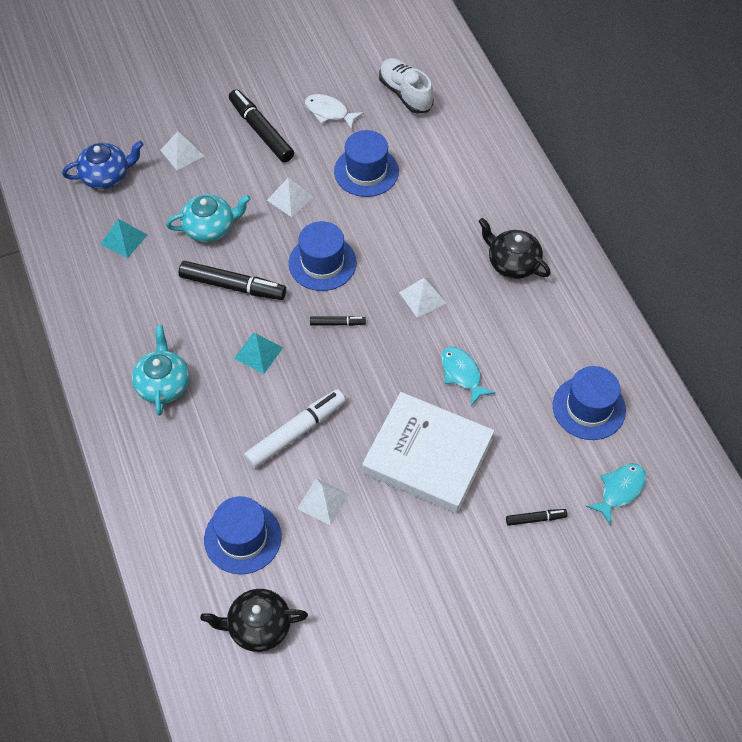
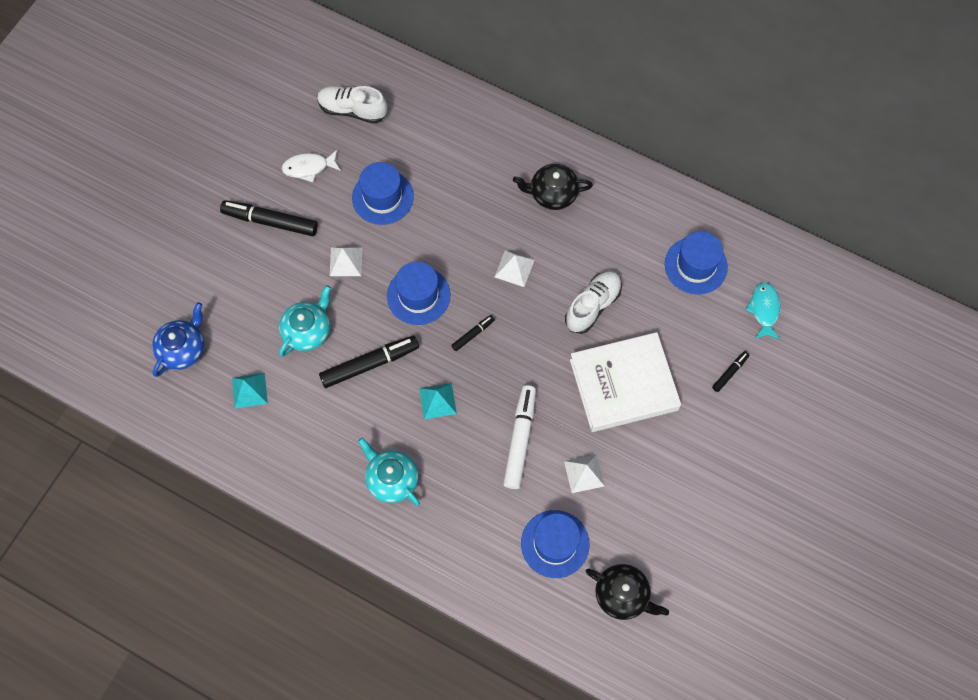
camera: 40 degrees left, 10 degrees up
(182, 153) = (225, 285): white pyramid -> none
(258, 626) = (622, 595): black teapot -> black teapot turned 105 degrees counterclockwise
(462, 374) = (592, 306): turquoise fish -> white shoe

